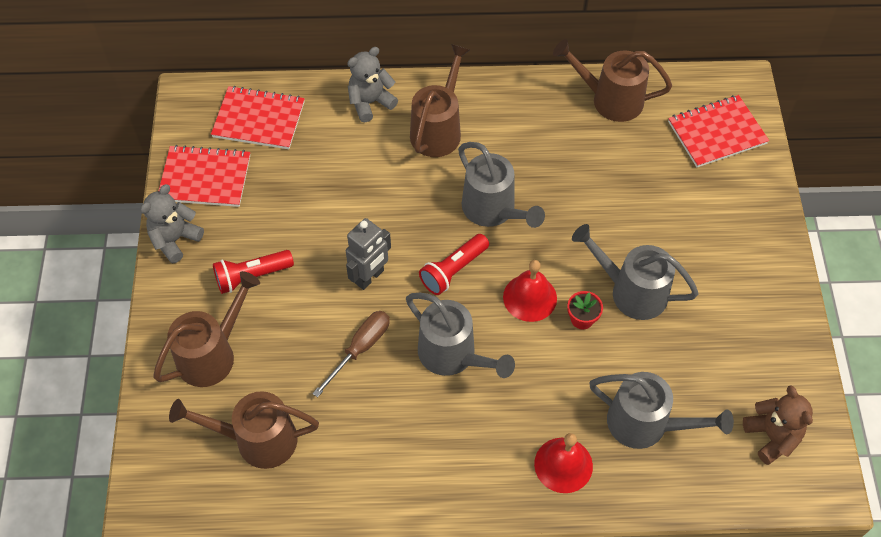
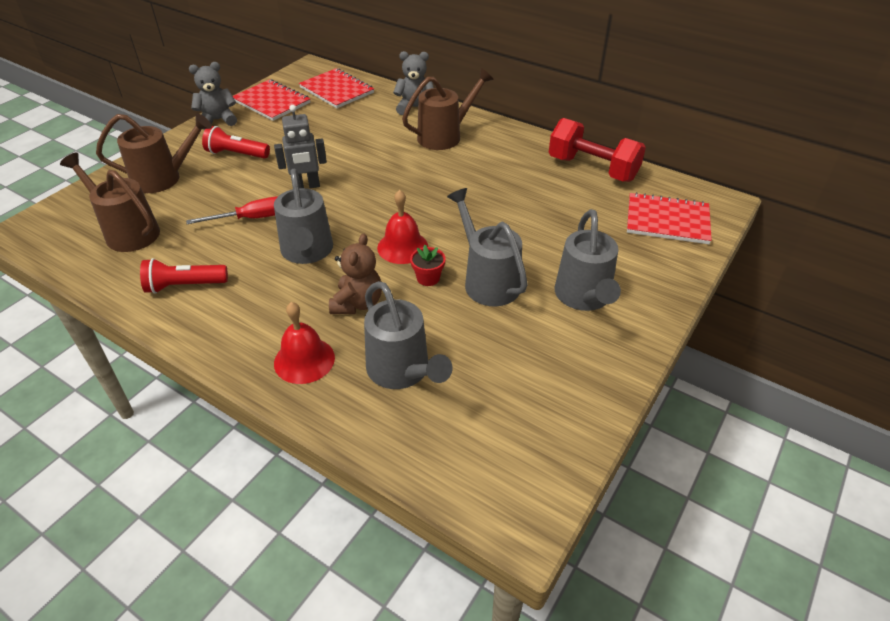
camera: 35 degrees right, 15 degrees down
(360, 349) = (252, 218): brown screwdriver -> red screwdriver
(453, 270) = (366, 208): red flashlight -> red flashlight (184, 286)
(494, 210) = (433, 190): grey watering can -> grey watering can (584, 298)
(609, 99) = (592, 168): brown watering can -> red dumbbell
(772, 436) = (509, 446): brown teddy bear -> brown teddy bear (357, 303)

